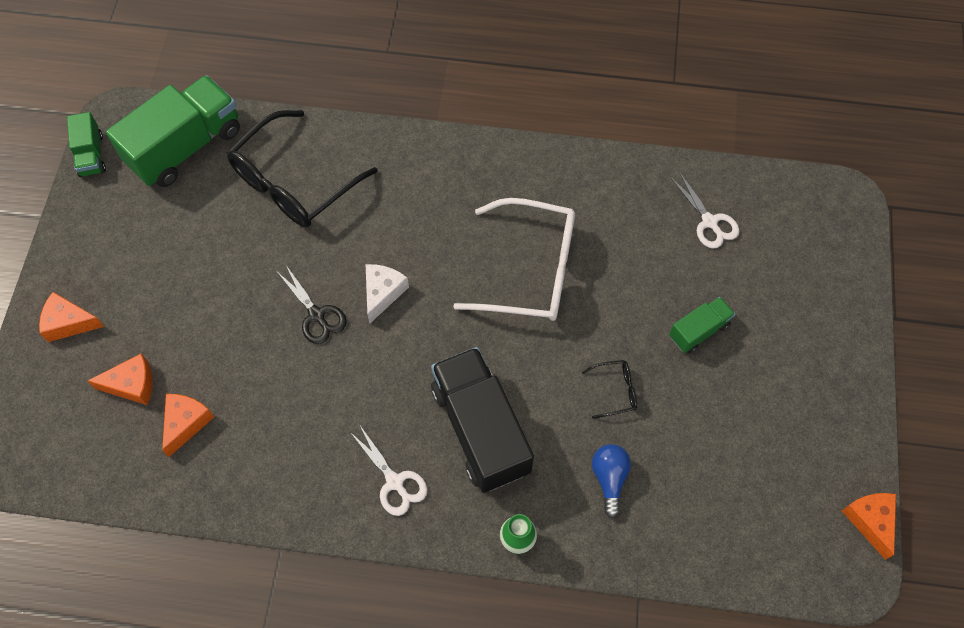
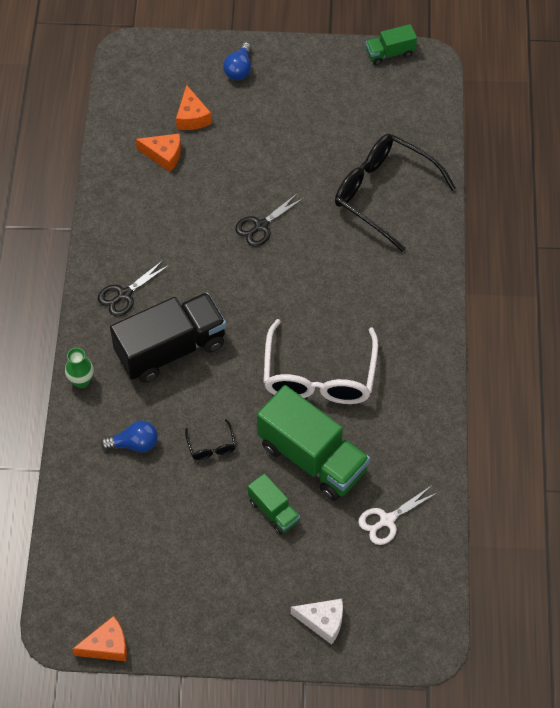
camera: 85 degrees right, 5 degrees down
(69, 323) = (239, 69): orange cheese -> blue light bulb
(185, 147) = (407, 114): green truck -> green truck (312, 458)
(382, 293) = (285, 269): white cheese -> white cheese (323, 621)
(395, 482) = (124, 295): white scissors -> black scissors

